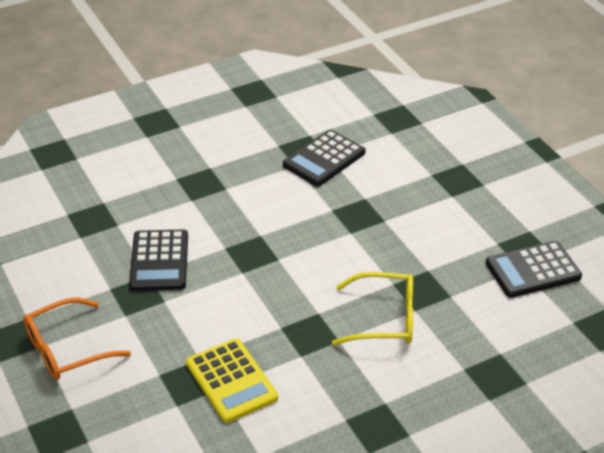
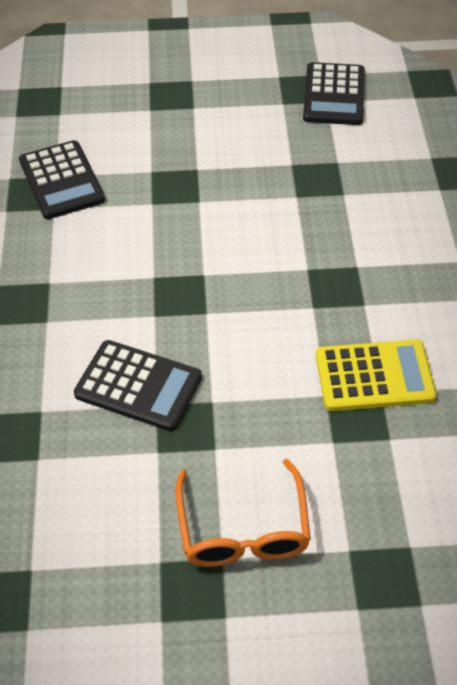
camera: 65 degrees left, 10 degrees up
(384, 319) = (344, 221): yellow glasses -> none

